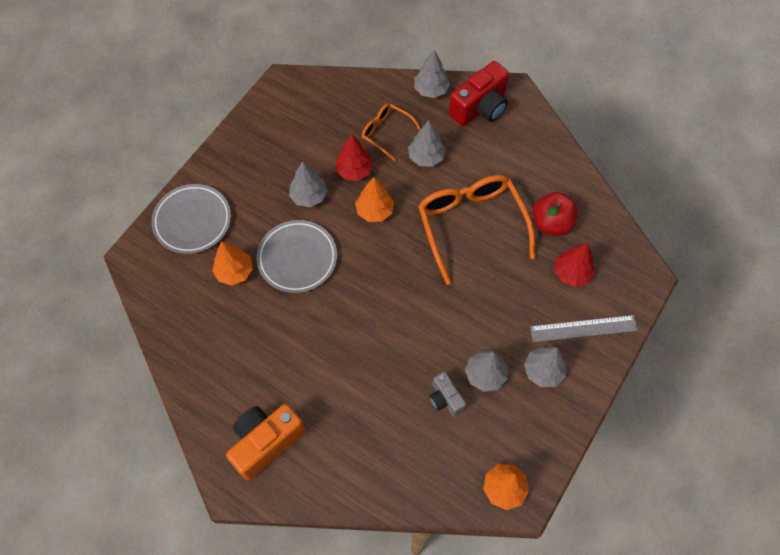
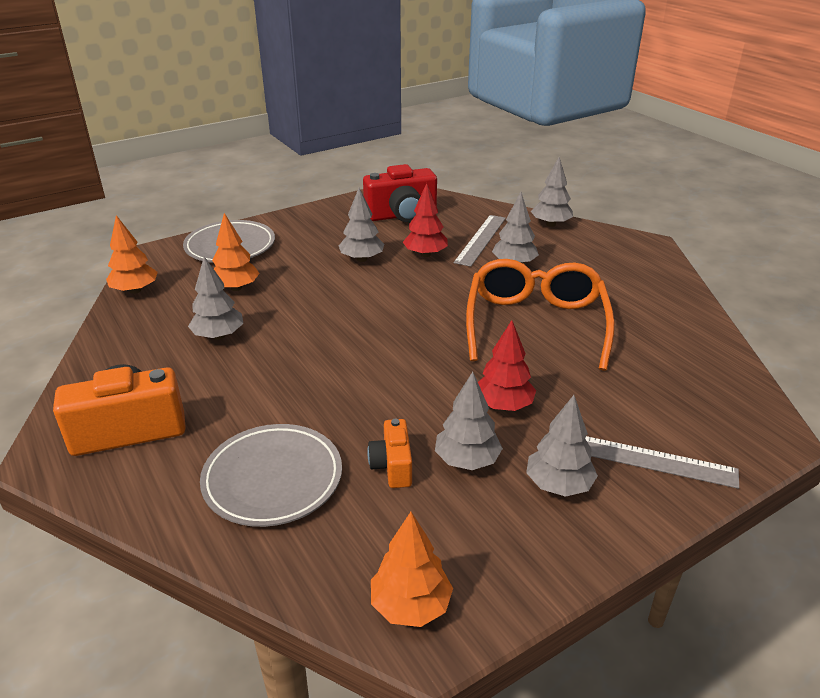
camera: 25 degrees right, 30 degrees down
(260, 330) = (219, 336): none -> grey tree
(297, 258) = (310, 296): grey plate -> grey plate (273, 479)
(374, 211) = (425, 285): orange tree -> orange tree (135, 290)
(387, 133) = (481, 239): orange glasses -> grey ruler
(445, 398) = (392, 466): grey camera -> orange camera
(480, 107) = (601, 246): red camera -> red camera (402, 215)
(551, 223) = (646, 349): red apple -> none
(571, 273) = (654, 400): red tree -> red tree (503, 405)

